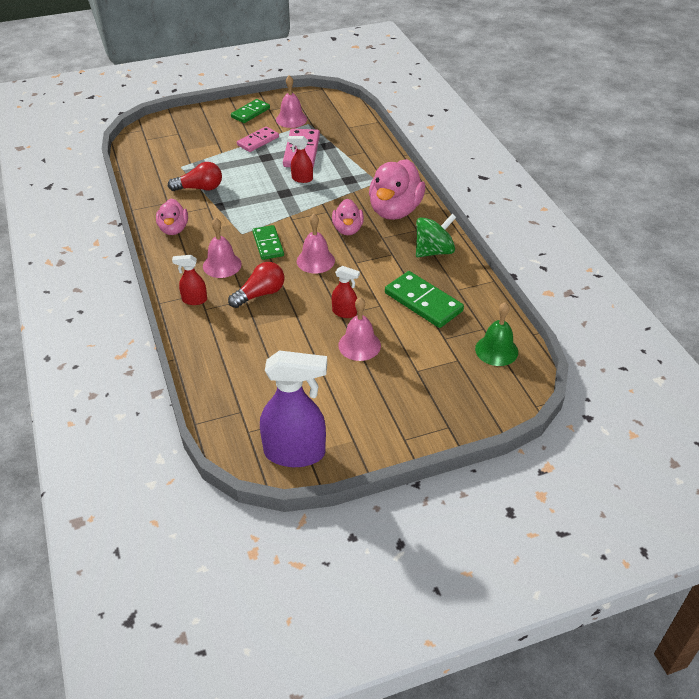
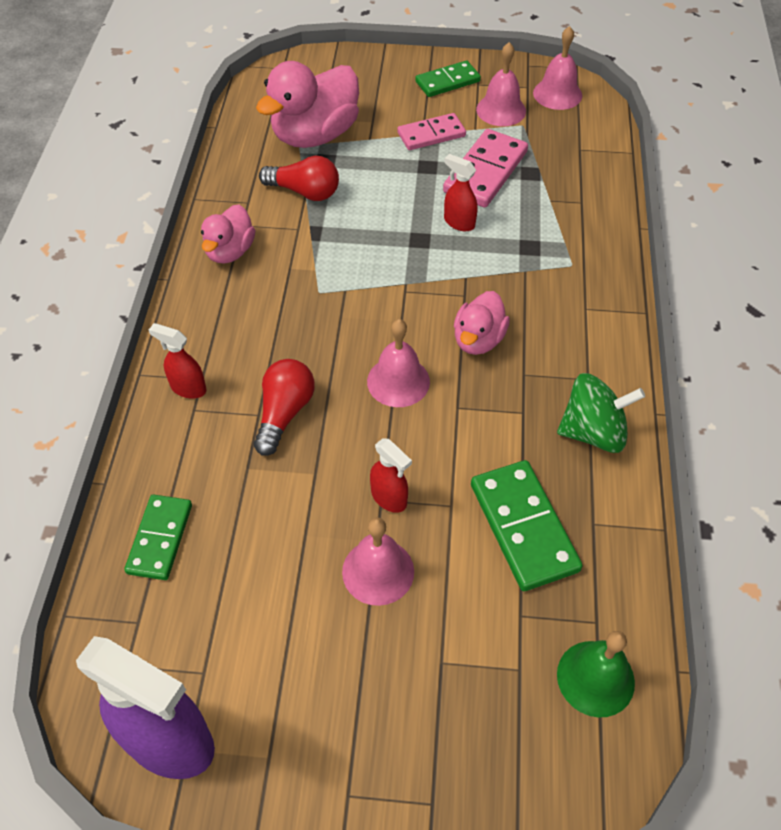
camera: 25 degrees right, 10 degrees up
(222, 265) = (260, 339): pink bell -> pink bell (557, 94)
(260, 294) = (284, 413): red light bulb -> red light bulb turned 60 degrees counterclockwise
(268, 244) = (345, 325): green domino -> green domino (160, 539)
(395, 210) = (571, 329): pink duck -> pink duck (315, 135)

